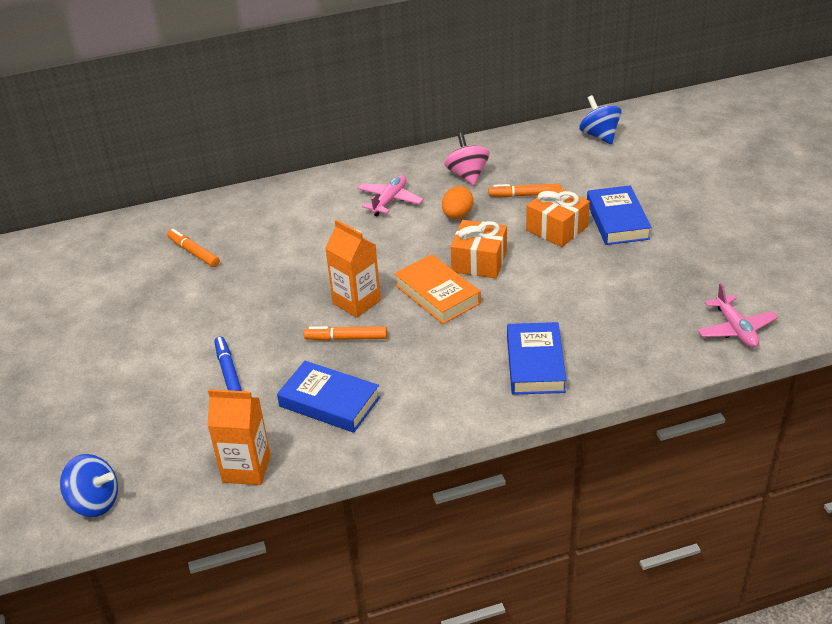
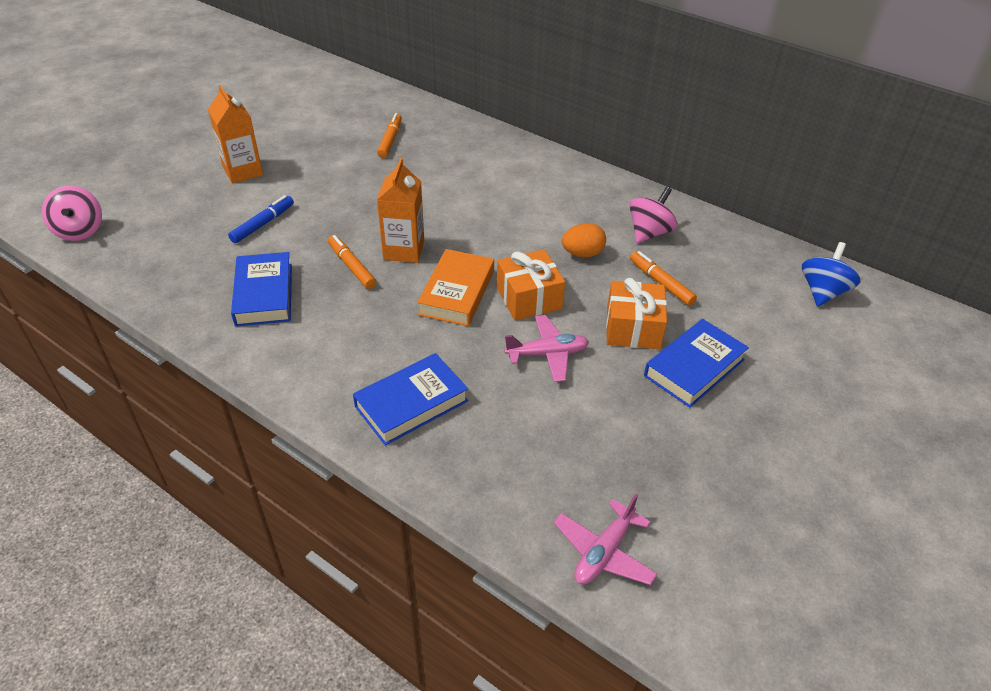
camera: 50 degrees right, 5 degrees up
(95, 502) = (80, 231): blue spinning top -> pink spinning top
(246, 468) = (156, 287): orange carton -> orange carton (243, 171)
(390, 200) = (560, 205): pink plane -> pink plane (547, 354)

